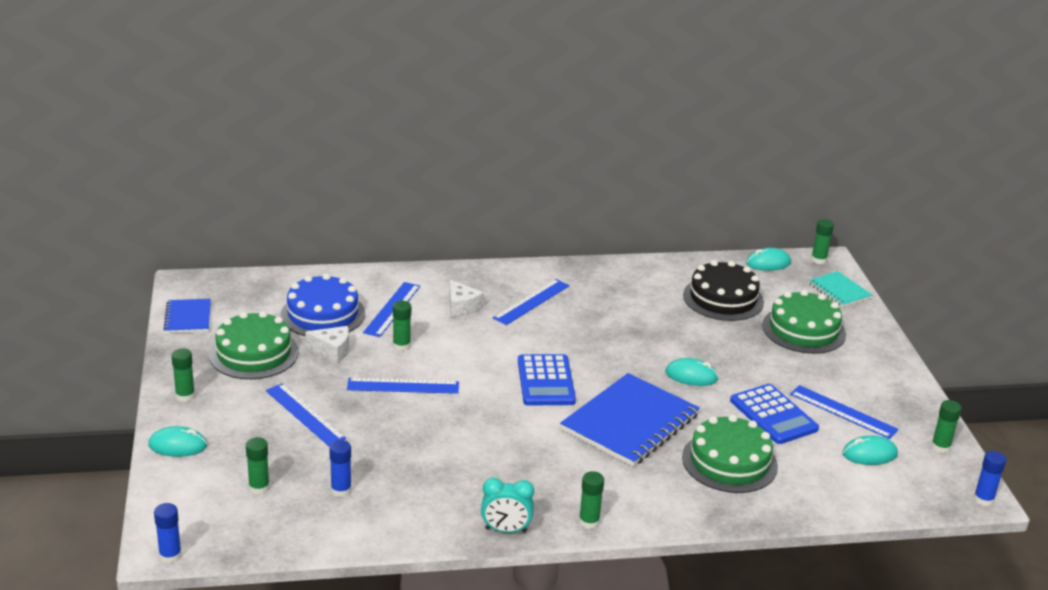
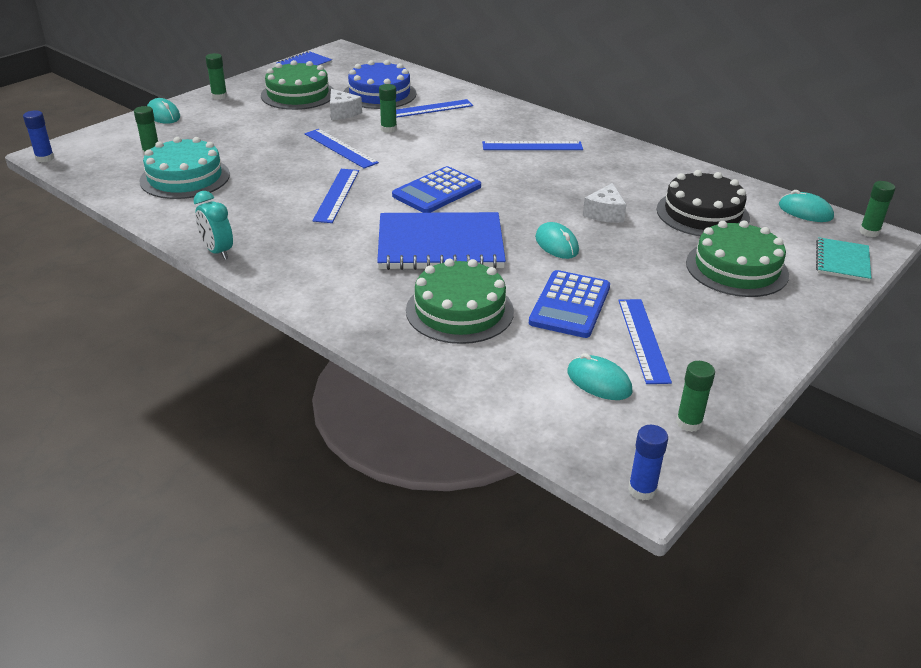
camera: 50 degrees right, 5 degrees up
(305, 414) = (255, 134): blue ruler -> blue ruler (336, 195)
(341, 490) = (185, 177): blue glue stick -> turquoise cake
(462, 307) = (475, 128): white cheese -> white cheese (605, 213)
(589, 522) = (275, 280): green glue stick -> none

